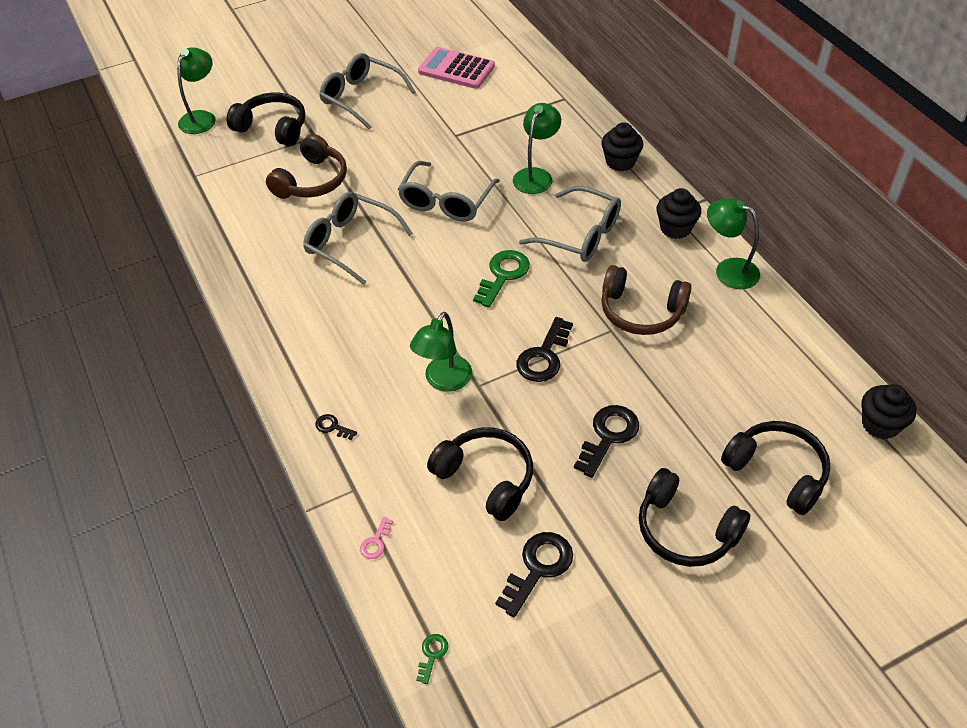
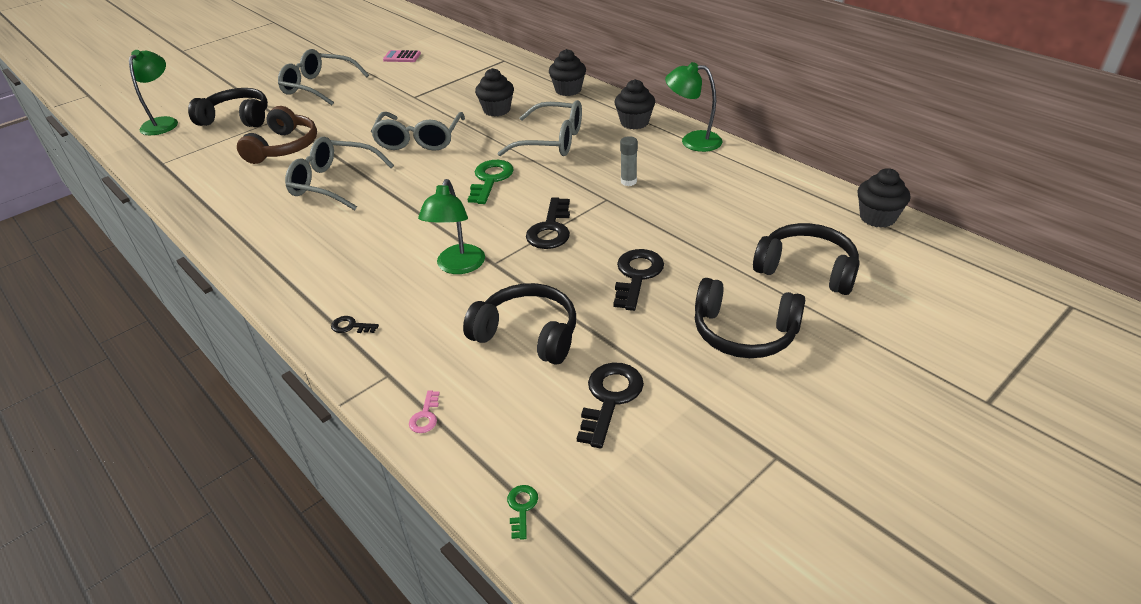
camera: 15 degrees left, 10 degrees down
(456, 69) = (402, 57): pink calculator -> pink calculator, size x0.55
(536, 175) = (497, 110): green lamp -> black cupcake
(641, 312) = (628, 181): brown headphones -> grey glue stick

